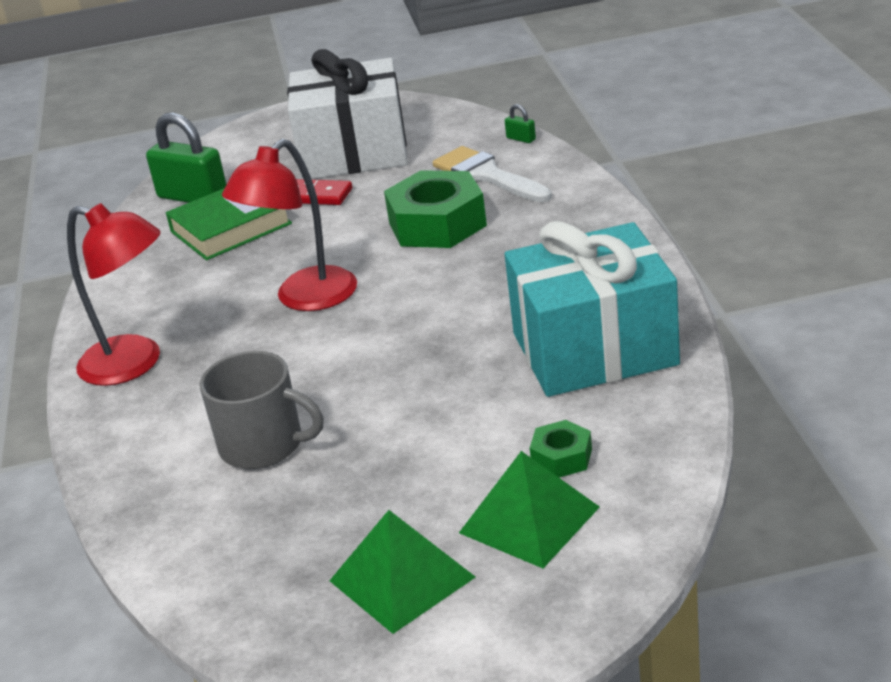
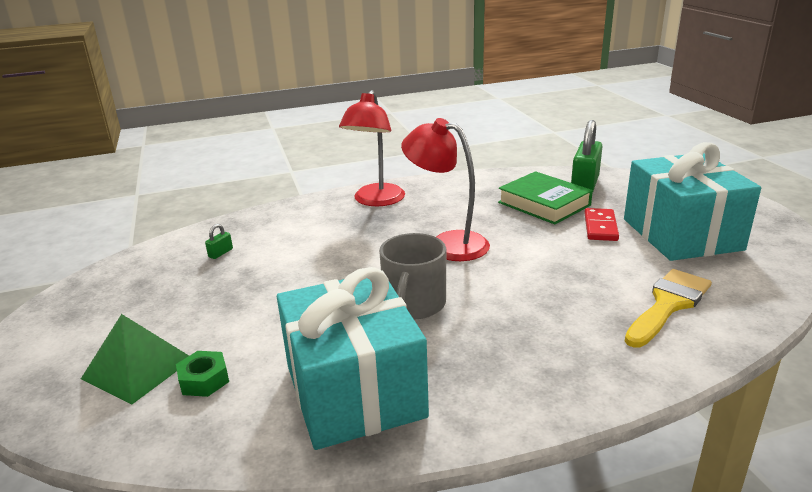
camera: 80 degrees right, 5 degrees down
(263, 445) = (275, 253): grey mug -> grey mug (414, 304)
(353, 153) = (681, 234): white gift -> turquoise gift
(401, 579) = (112, 318): green pyramid -> none
(437, 224) = (567, 287): green nut -> none
(487, 175) = (668, 305): white brush -> yellow brush
(521, 139) = (758, 319): green padlock -> green padlock (220, 253)

